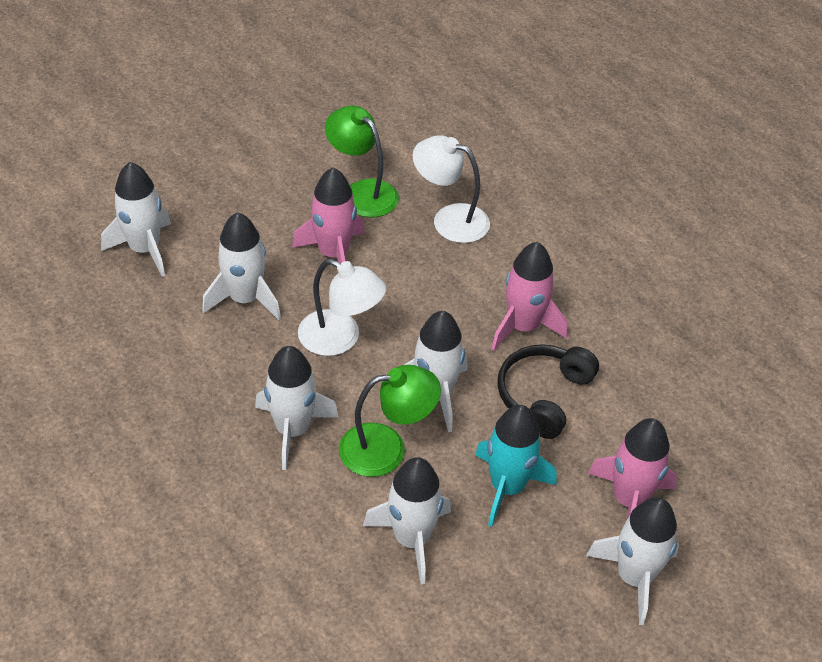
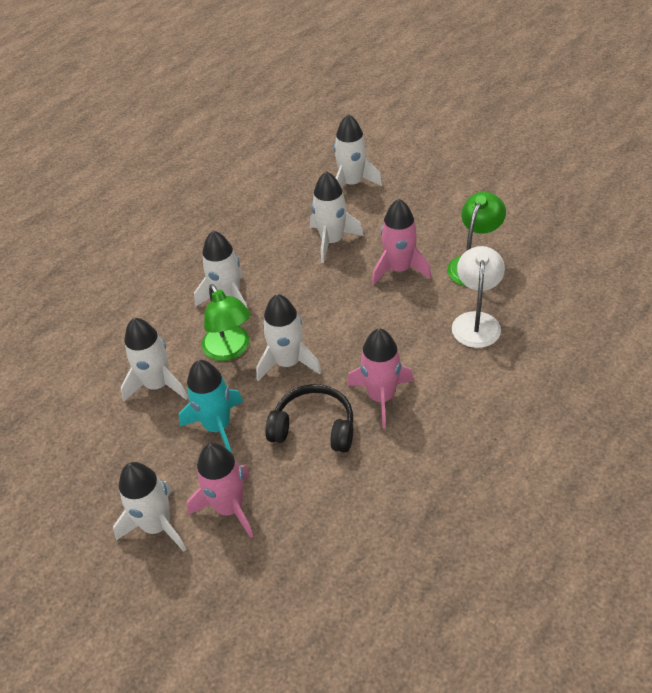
camera: 80 degrees right, 0 degrees up
(340, 339) = (318, 297): white lamp -> none

